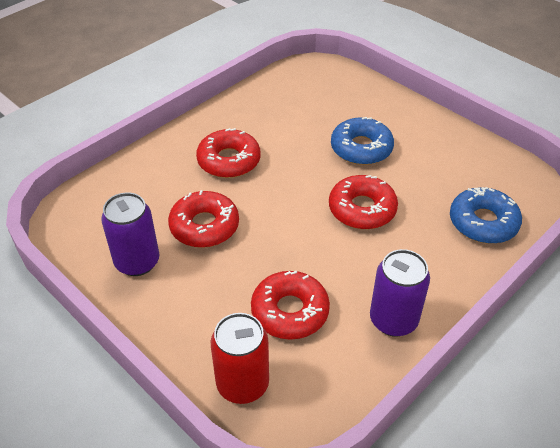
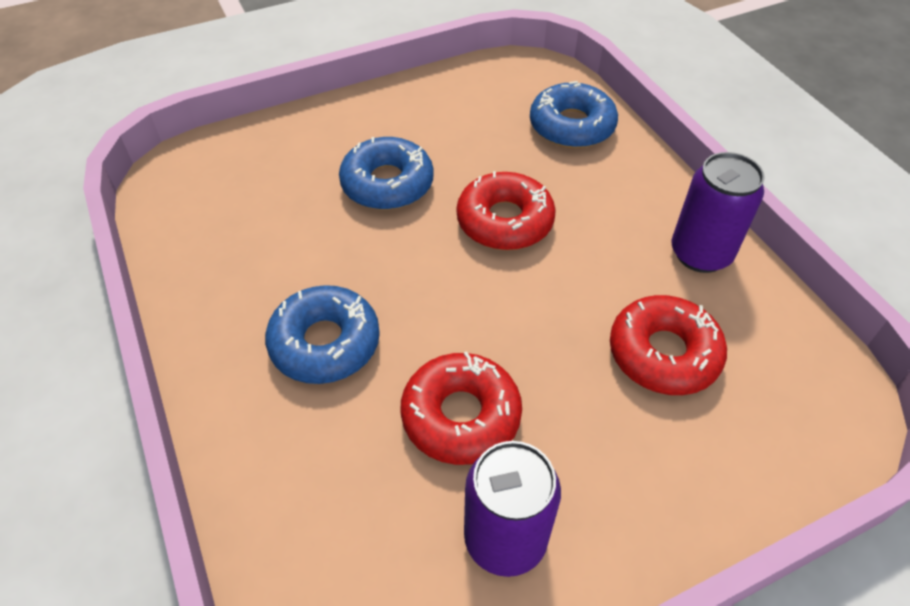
camera: 70 degrees left, 5 degrees up
(229, 161) = (325, 343): red donut -> blue donut
(242, 384) = (779, 444): red can -> none

